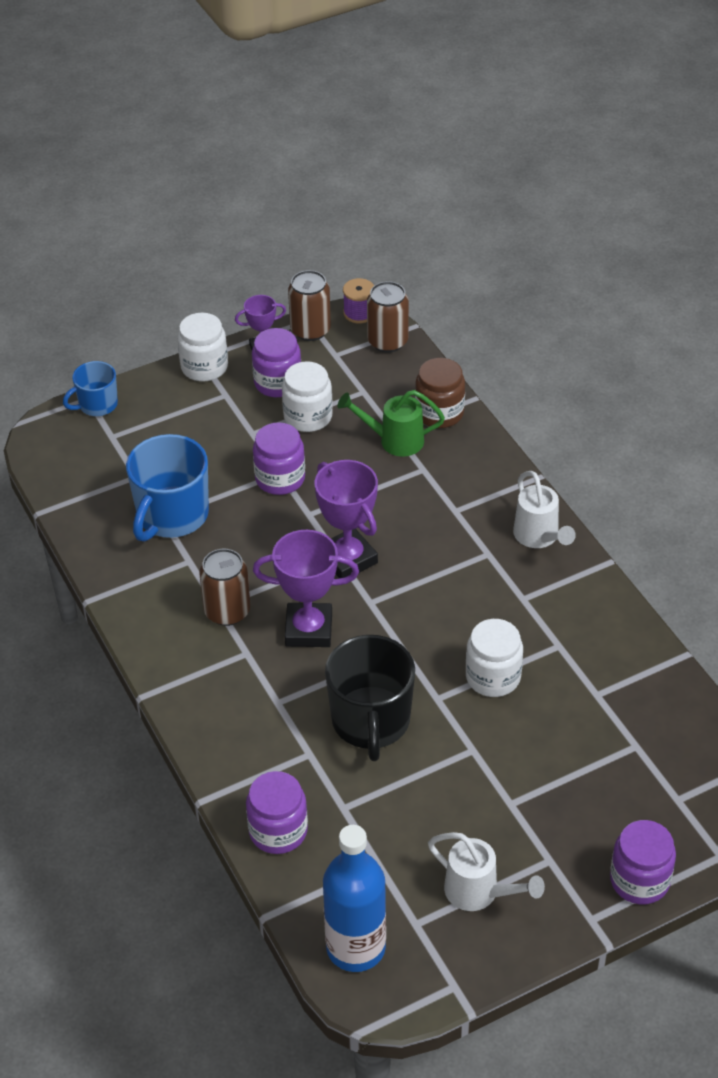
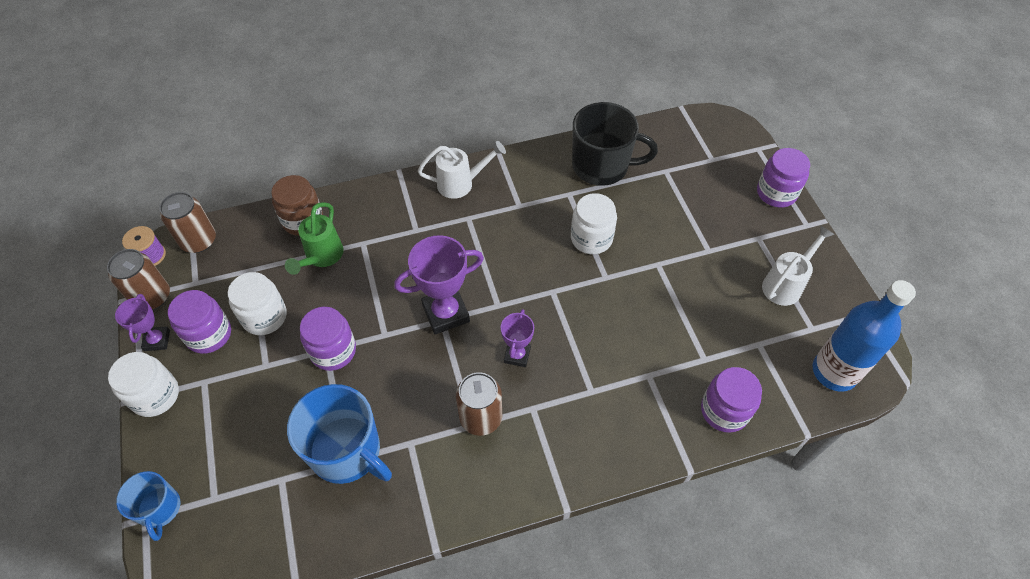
camera: 80 degrees left, 10 degrees up
(309, 629) = (517, 355): purple trophy -> purple trophy, size x0.58
(371, 721) = (622, 326): black mug -> black mug (601, 166)

